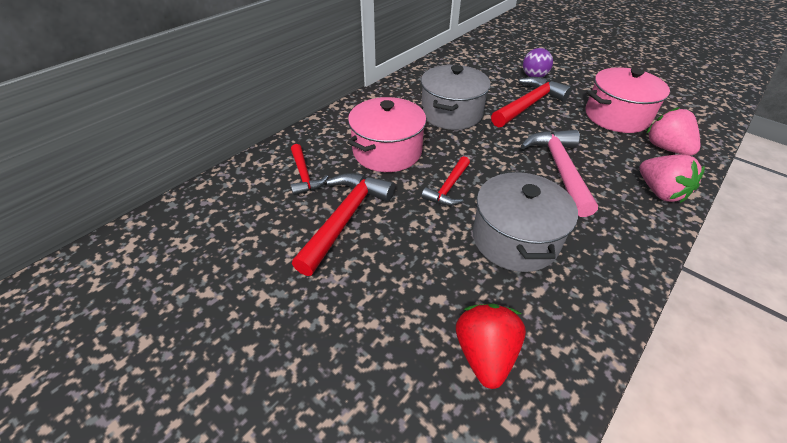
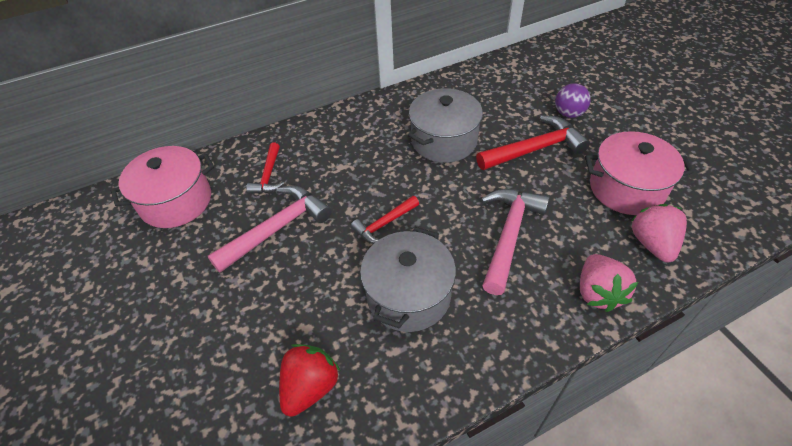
camera: 25 degrees right, 5 degrees up
(345, 219) = (277, 229): red hammer -> pink hammer
(387, 151) = (354, 169): pink pot -> pink pot (176, 201)

